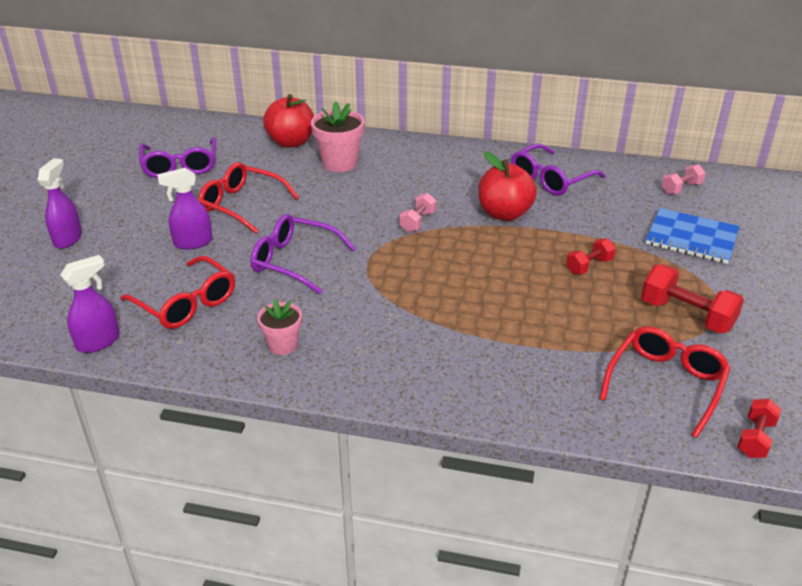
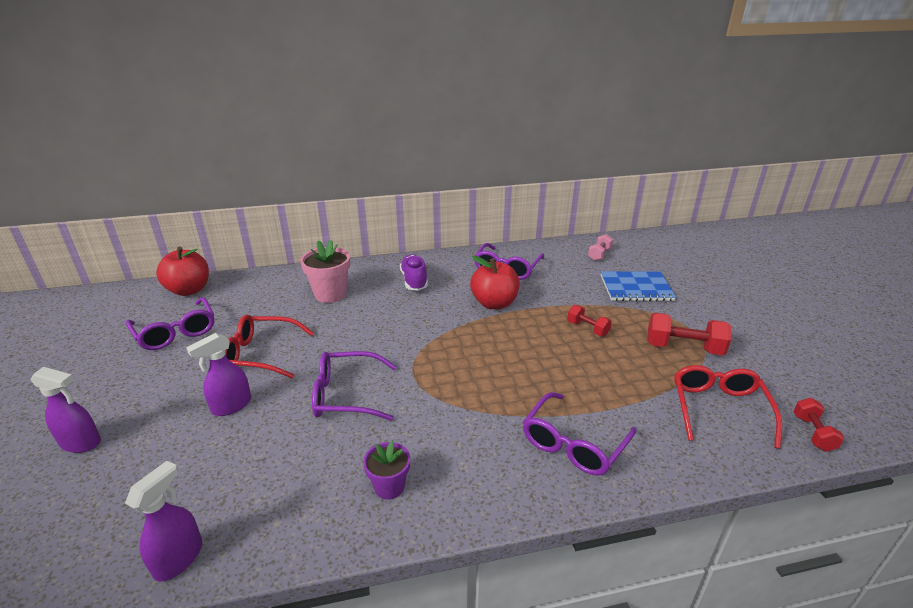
camera: 25 degrees left, 5 degrees down
(68, 238) = (81, 443): purple spray bottle -> purple spray bottle turned 120 degrees clockwise
(186, 303) = (260, 475): red glasses -> none
(282, 345) = (389, 487): pink flower pot -> purple flower pot
(291, 142) = (275, 286): red apple -> red apple (189, 290)
(418, 222) = (431, 328): pink dumbbell -> none
(435, 169) = (414, 281): none -> purple shoe
(477, 365) = (573, 444): none -> purple glasses
(589, 266) = (587, 328): red dumbbell -> red dumbbell turned 75 degrees counterclockwise

